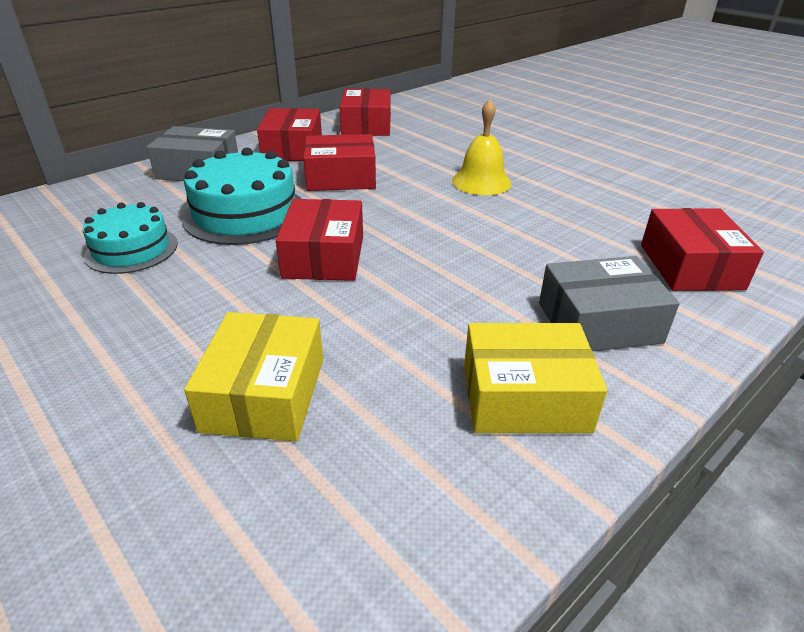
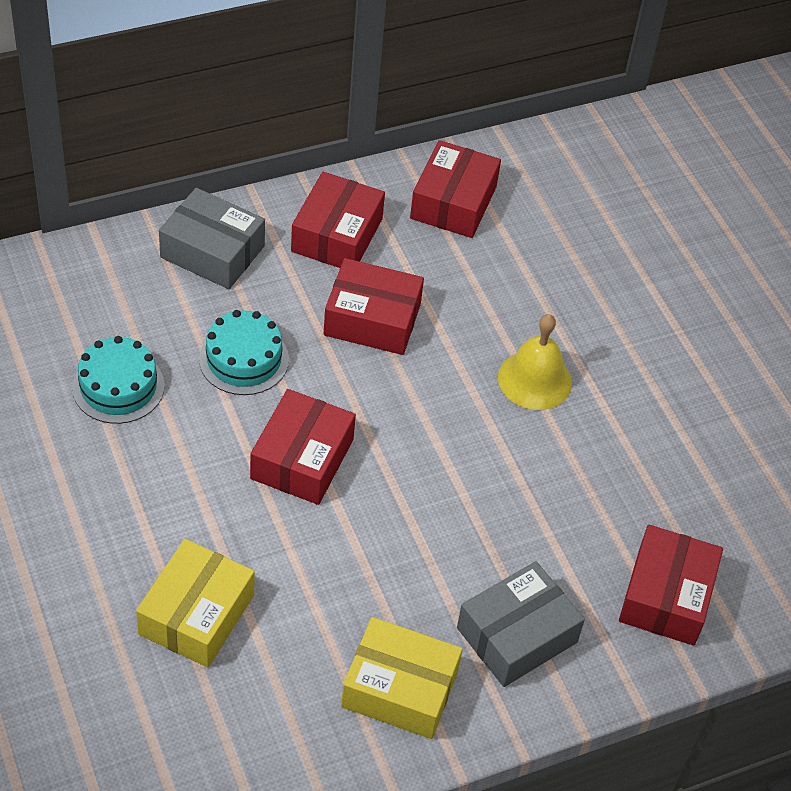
camera: 15 degrees right, 15 degrees up
(245, 214) = (244, 359): turquoise cake -> turquoise cake, size x0.65
(598, 322) = (517, 635): grey box -> grey box turned 45 degrees counterclockwise

